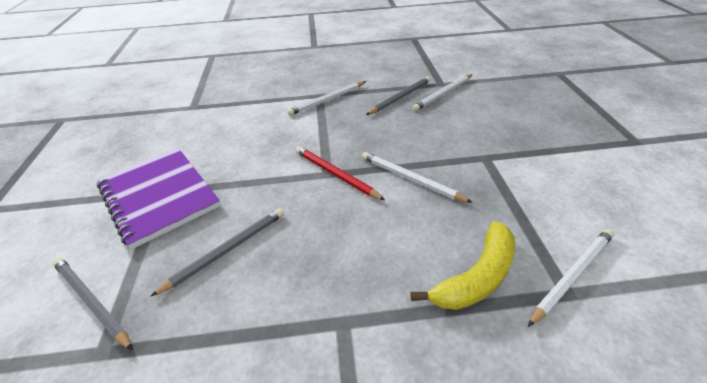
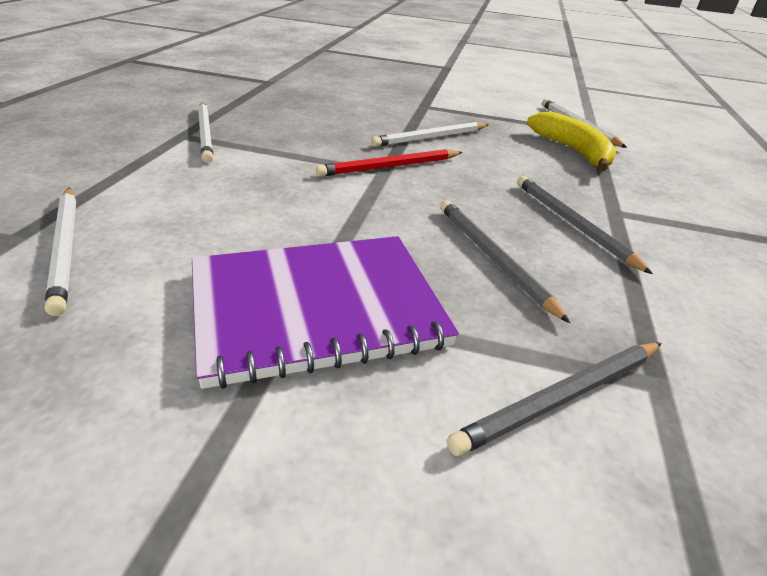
camera: 75 degrees left, 5 degrees down
(400, 97) = (268, 102): grey pencil -> grey pencil (572, 224)
(443, 94) = (292, 86): white pencil -> white pencil (66, 248)

